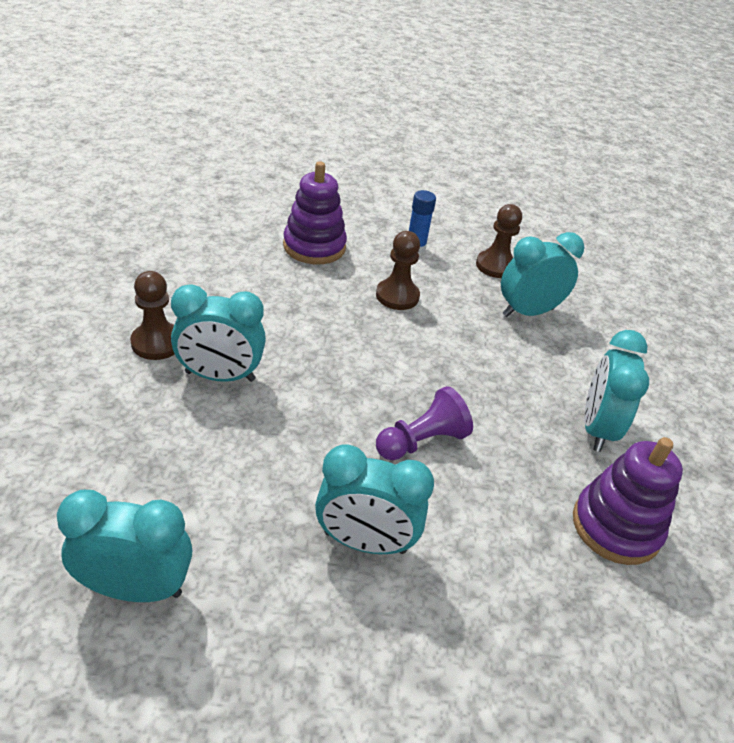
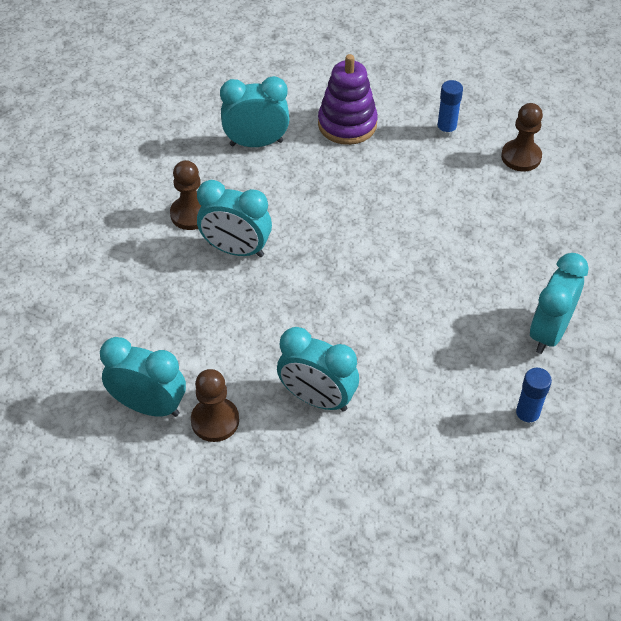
camera: 20 degrees right, 10 degrees up
(397, 296) = (411, 184): brown pawn -> brown pawn (215, 421)
(422, 441) = (388, 325): purple pawn -> none
(528, 312) = (533, 211): turquoise clock -> turquoise clock (256, 143)
(616, 526) = (526, 417): purple stacking toy -> blue glue stick

